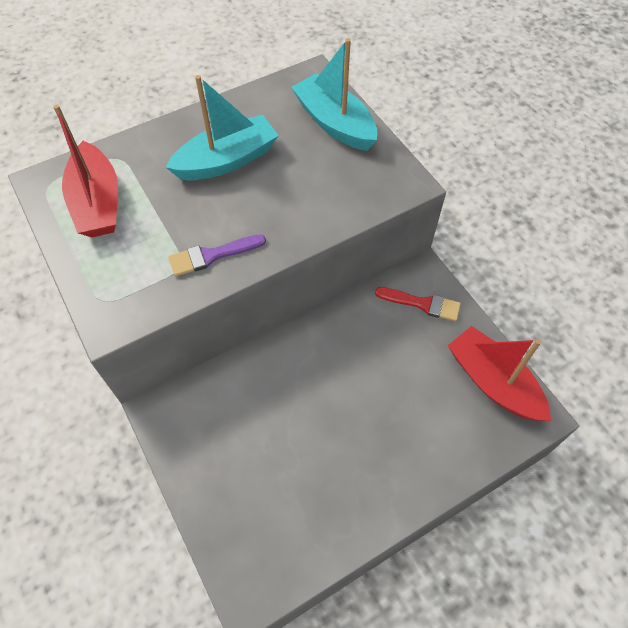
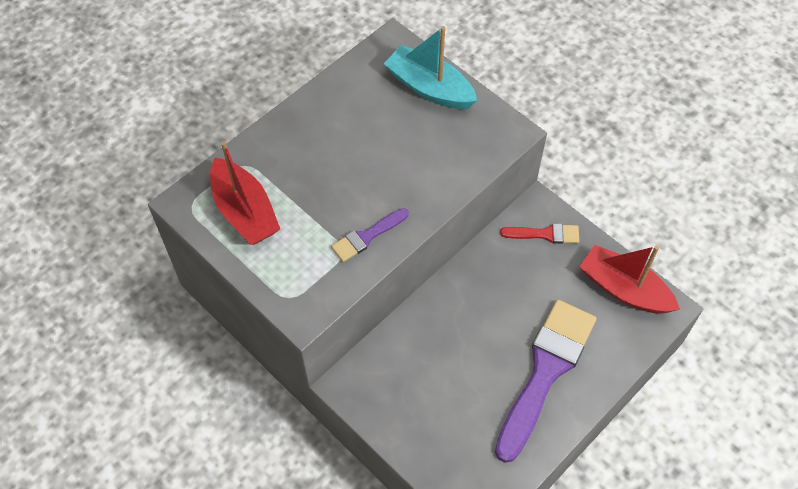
camera: 15 degrees left, 0 degrees up
(227, 160) = (345, 145): turquoise boat -> none
(378, 452) = (545, 371): none -> purple brush

